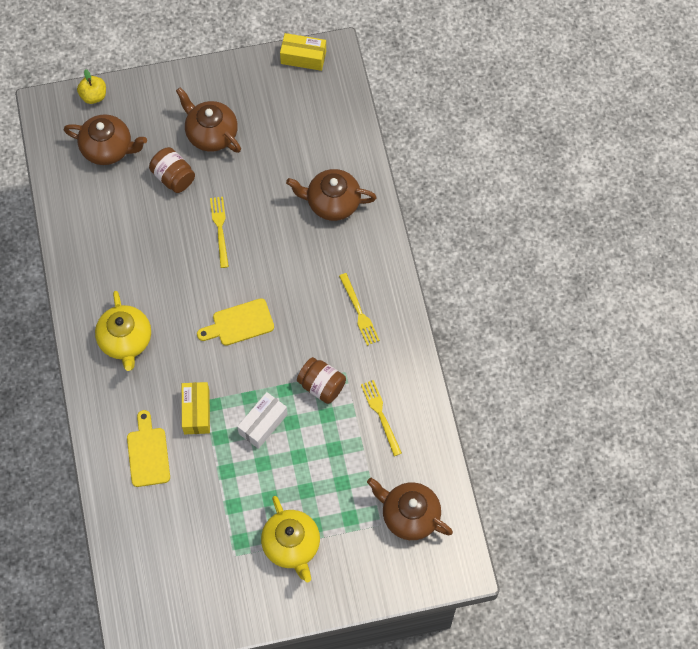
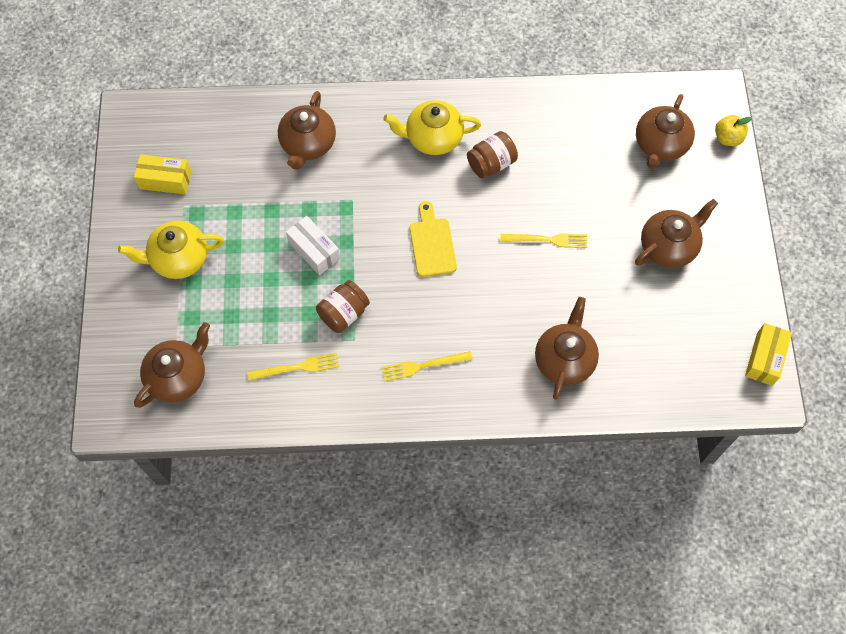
camera: 100 degrees right, 0 degrees up
(148, 453) = (308, 144): yellow cutting board -> brown teapot
(173, 177) = (617, 202): brown jar -> brown jar (491, 164)
(196, 412) = (341, 191): yellow box -> yellow box (165, 180)

